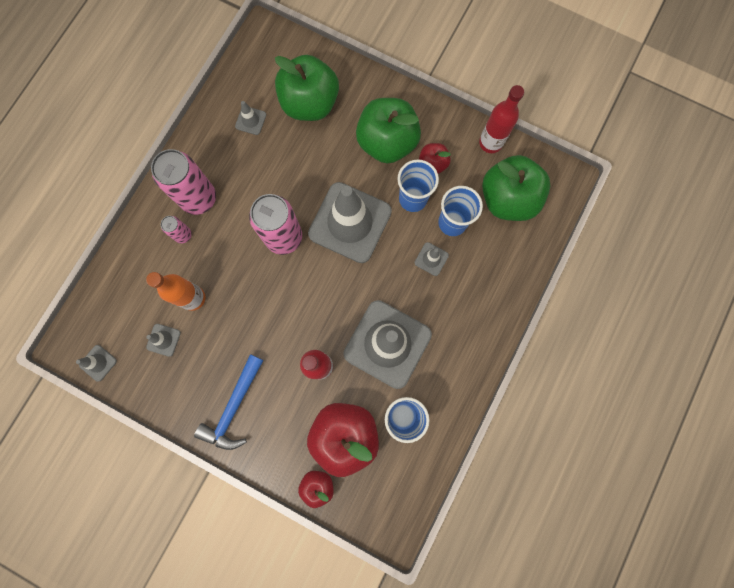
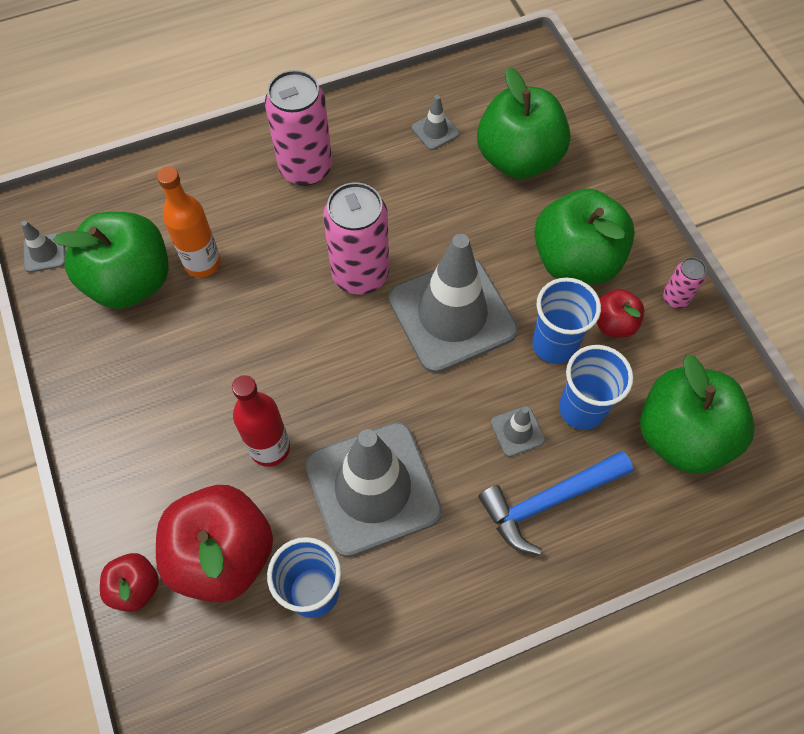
camera: 40 degrees right, 15 degrees down
(163, 340) = (130, 281): grey traffic cone -> green apple
(183, 235) = (254, 192): pink can -> pink can (675, 298)
(234, 408) = (131, 414): blue hammer -> blue hammer (548, 501)
(490, 143) = (713, 352): red bottle -> none

